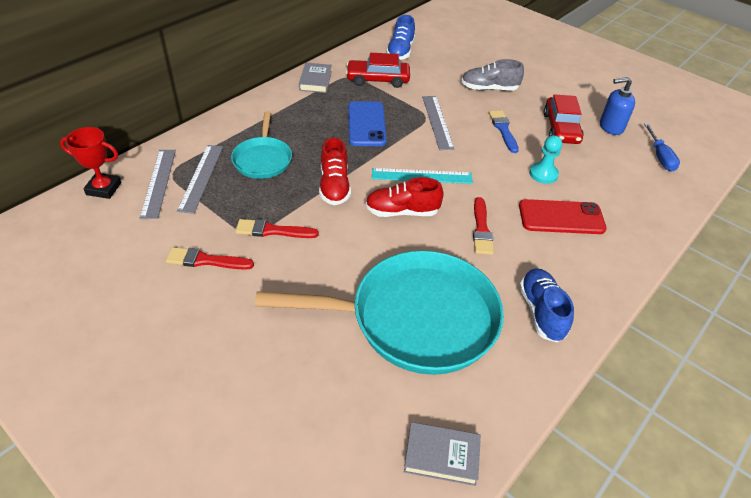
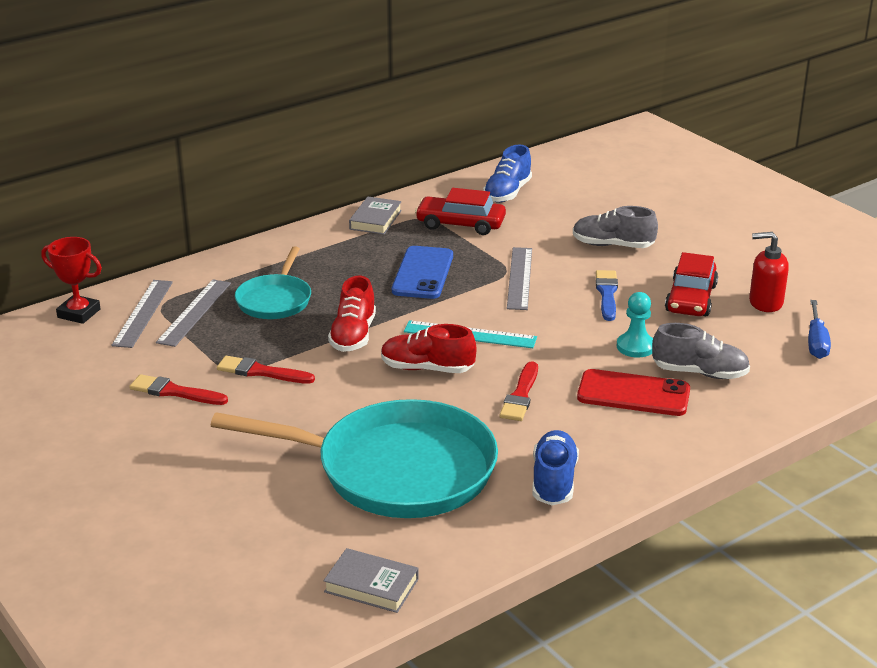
camera: 15 degrees right, 15 degrees down
(597, 192) = (699, 373): none -> grey shoe
(611, 127) = (765, 303): blue soap dispenser -> red soap dispenser

